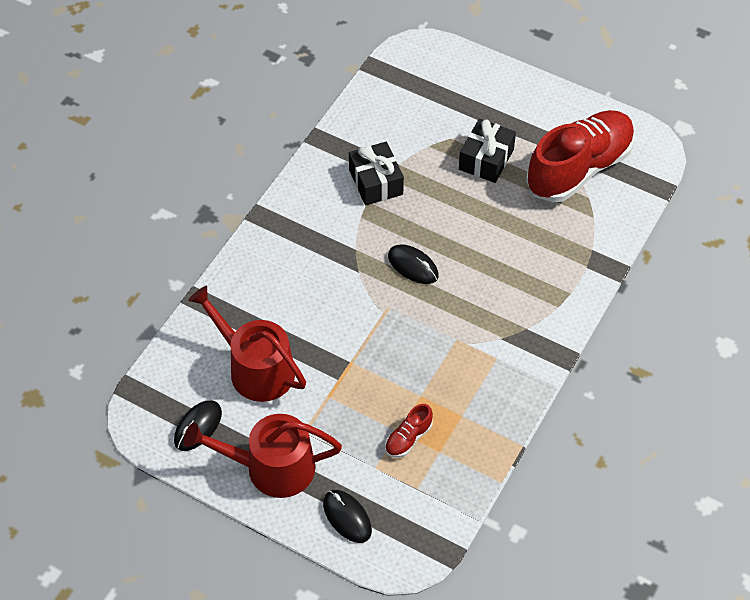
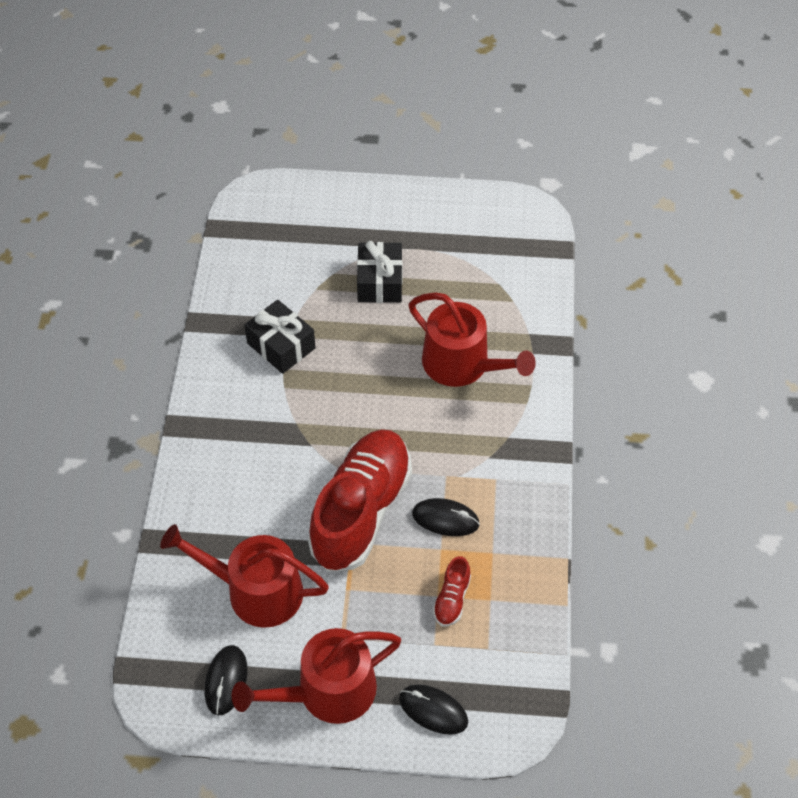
camera: 25 degrees left, 0 degrees up
(413, 266) = (363, 418): black mouse -> black mouse (445, 519)
(520, 254) = (462, 364): none -> red watering can
(579, 169) = (474, 258): red shoe -> red shoe (361, 511)

